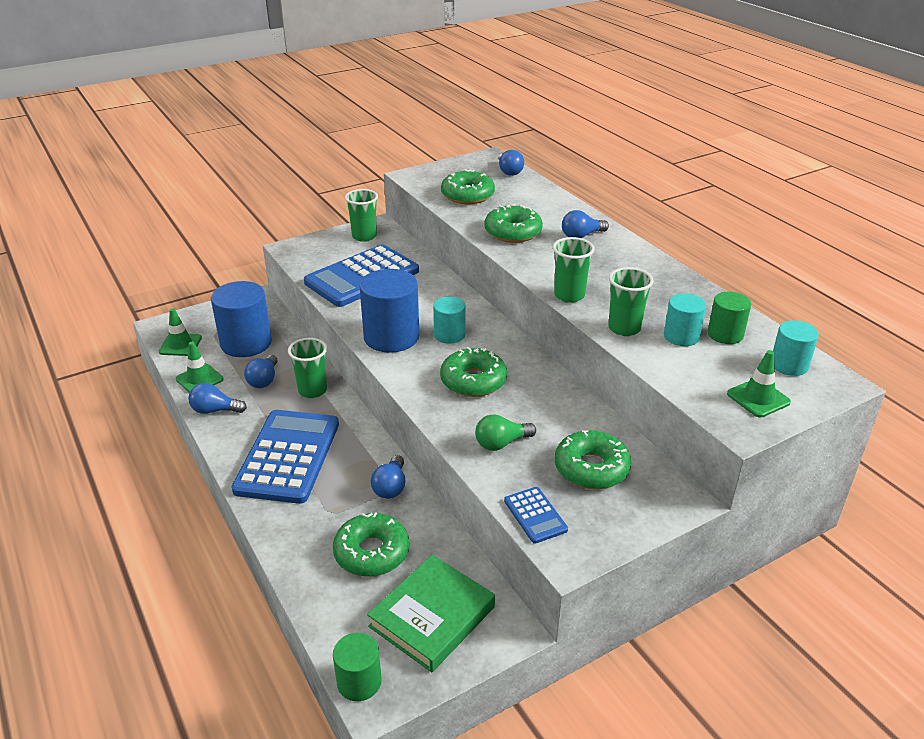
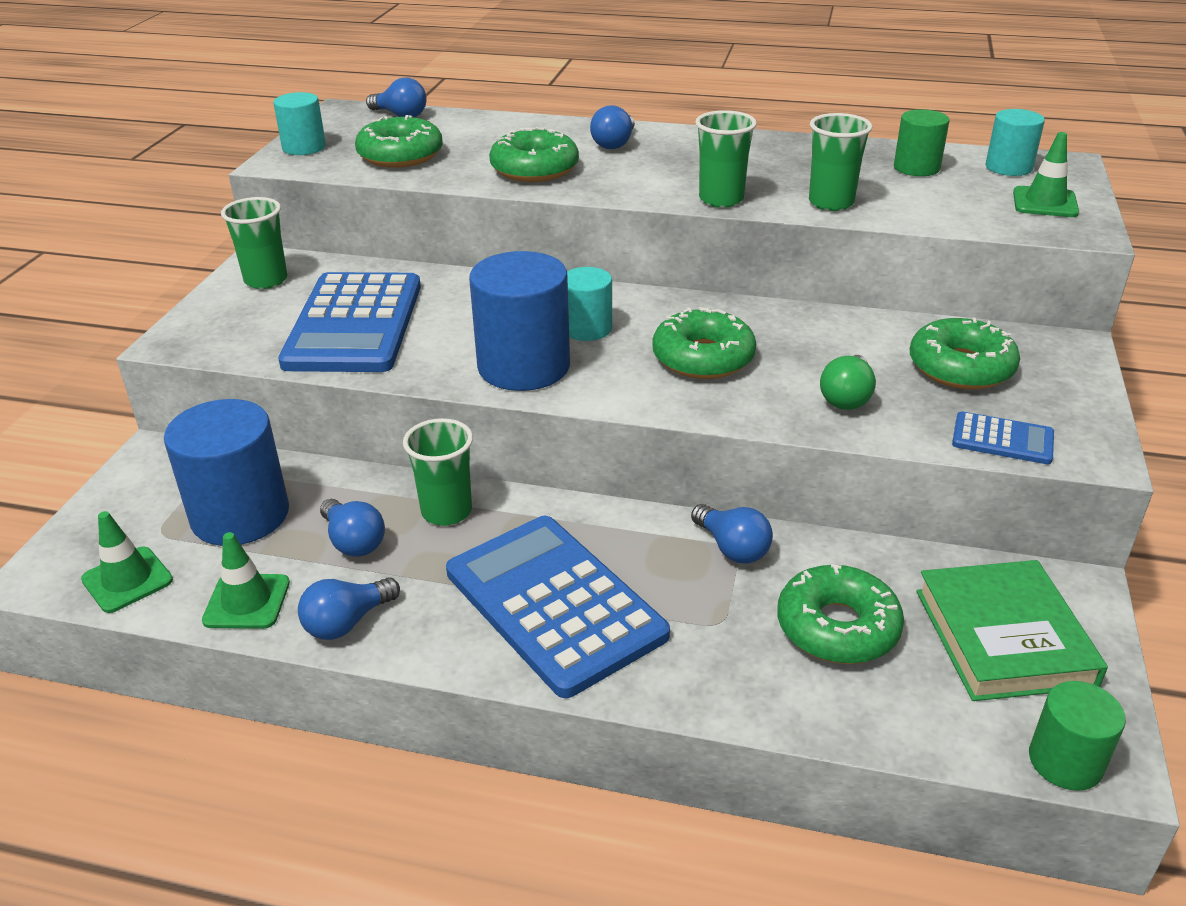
camera: 45 degrees left, 0 degrees up
(681, 336) = (889, 186): turquoise cylinder -> turquoise cylinder (304, 147)

